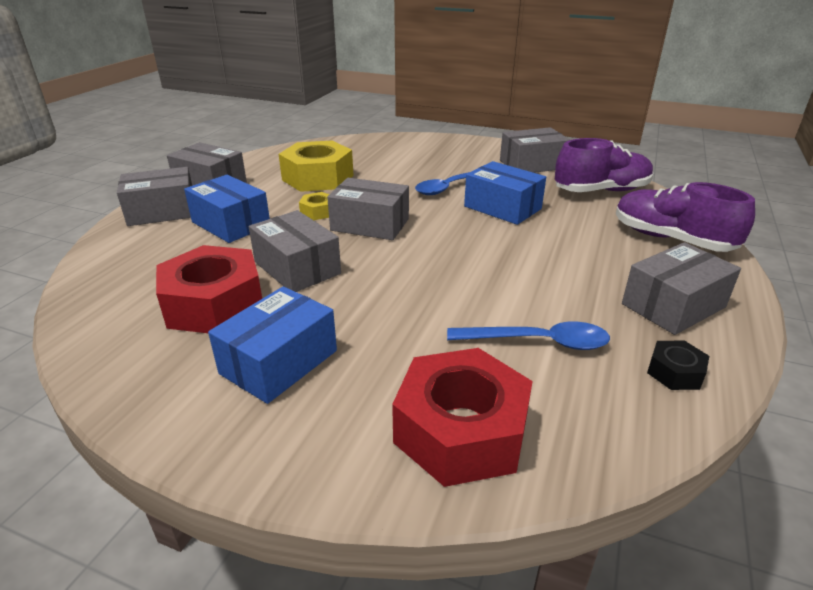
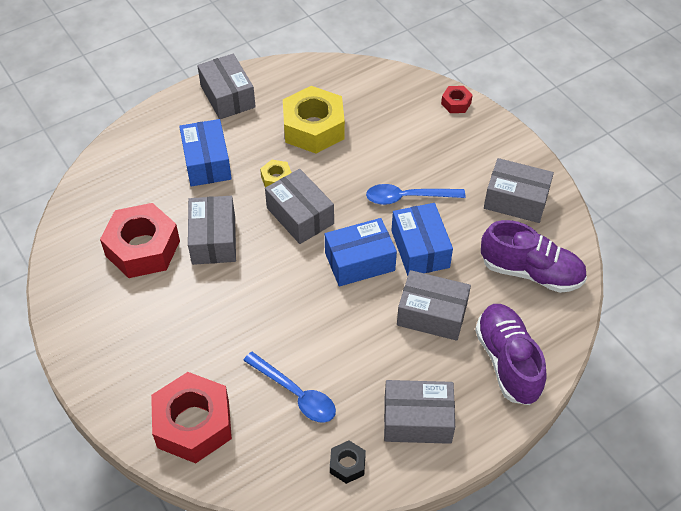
camera: 35 degrees right, 20 degrees up
(162, 211) = (172, 121): grey box -> grey box (432, 314)
(279, 362) = (144, 320): blue box -> blue box (359, 261)
(419, 139) = (456, 103): none -> red nut

